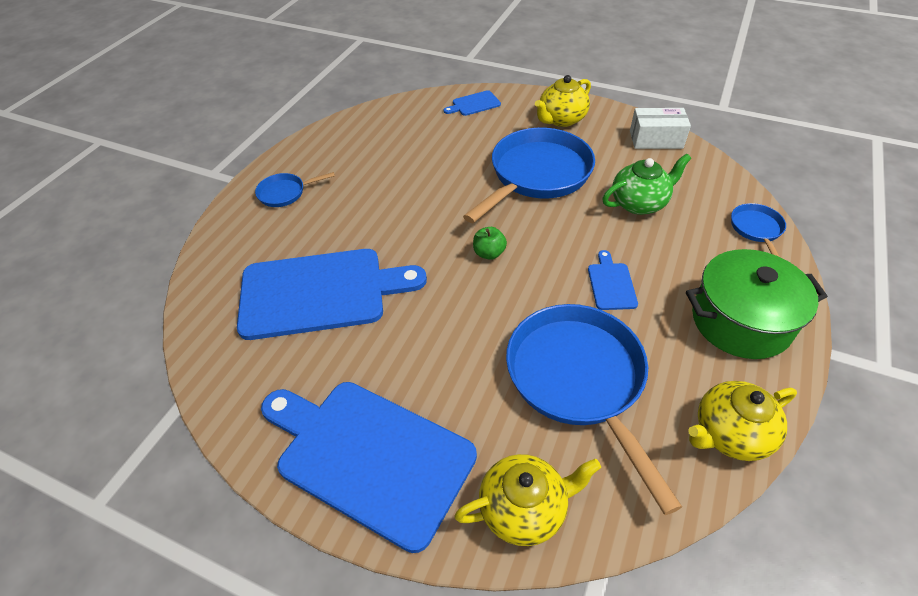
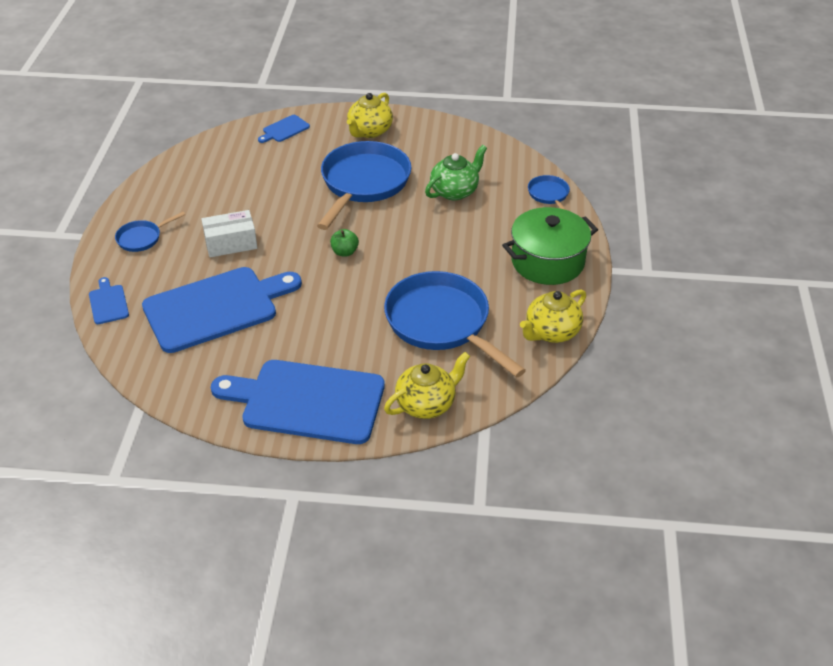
camera: 20 degrees left, 5 degrees down
(611, 284) = (448, 255): blue cutting board -> blue cutting board (108, 303)
(656, 139) = (456, 136): white box -> white box (231, 243)

